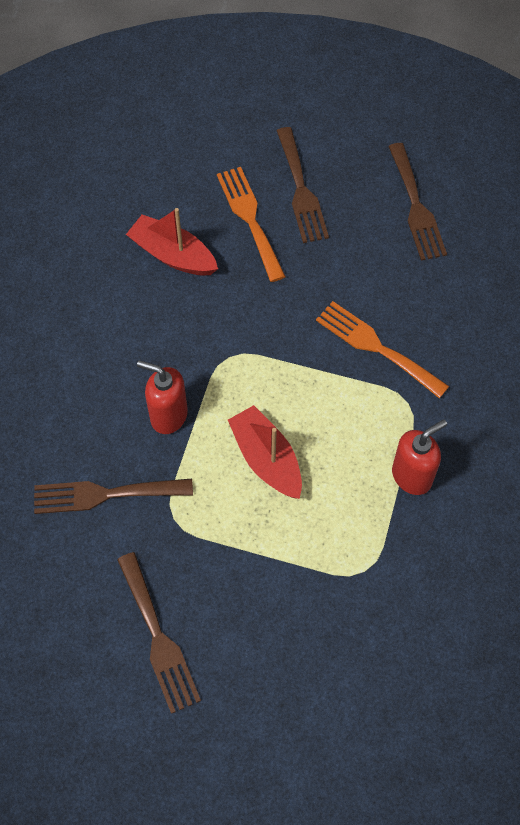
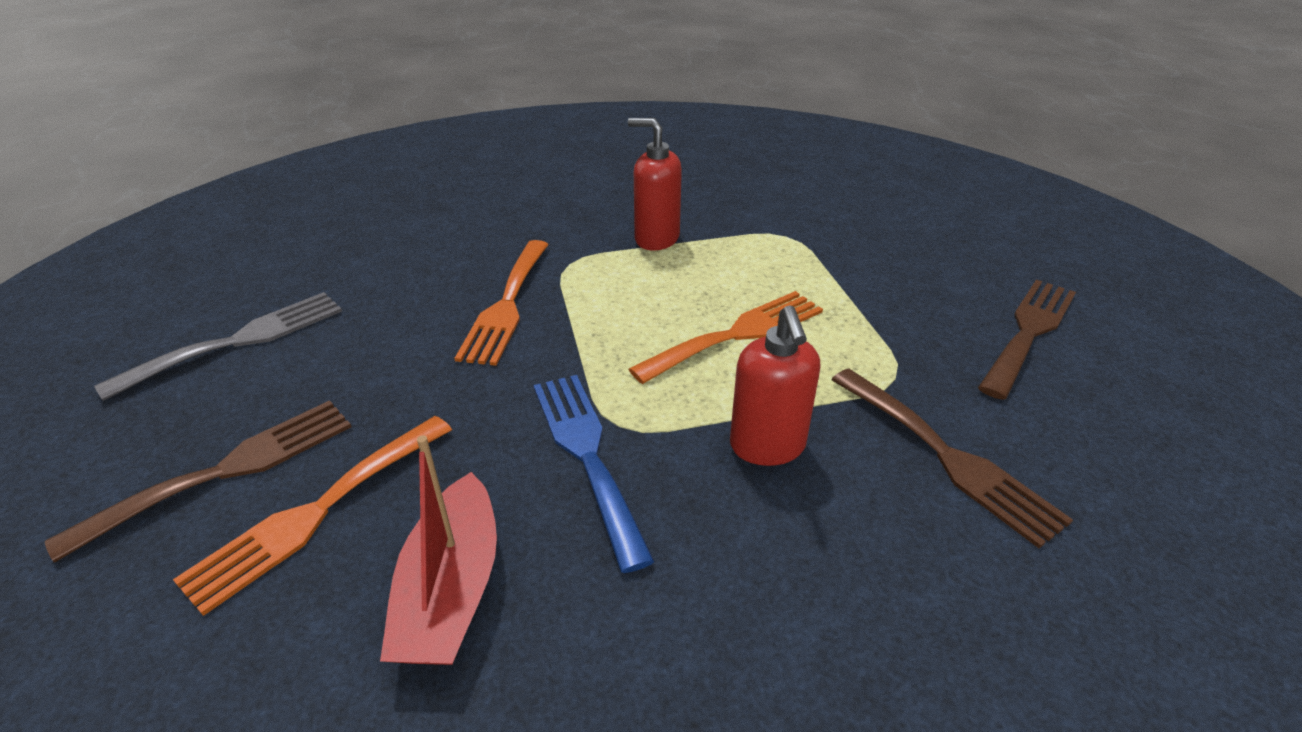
camera: 120 degrees left, 25 degrees down
(217, 333) = (586, 454): none -> blue fork
(266, 459) = (737, 334): red boat -> orange fork
(416, 207) = (239, 341): brown fork -> grey fork

